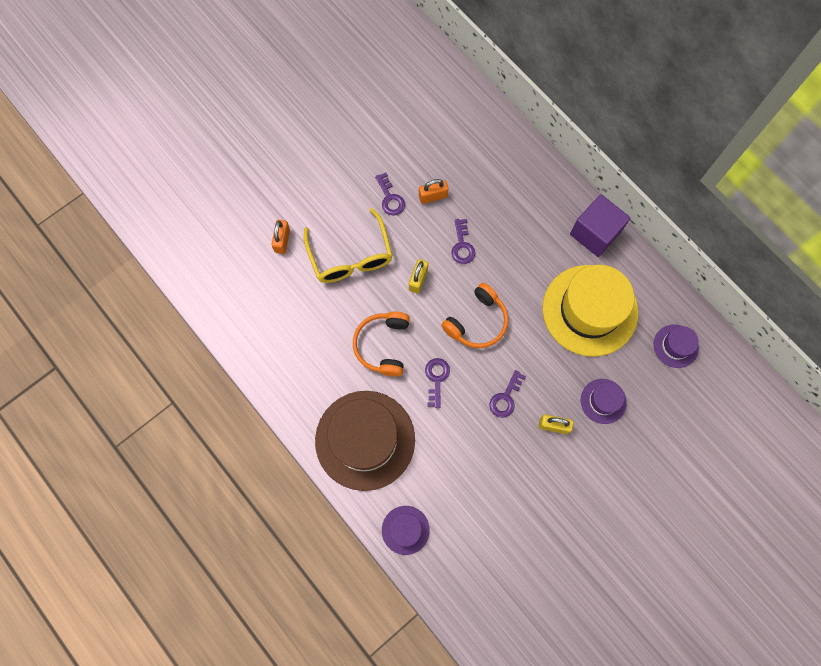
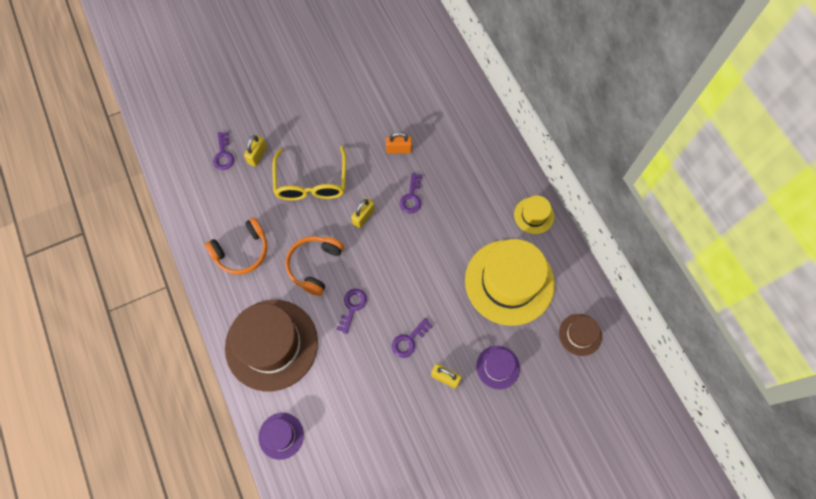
camera: 15 degrees right, 5 degrees down
(282, 241) = (257, 155): orange padlock -> yellow padlock
(390, 198) = (361, 142): purple key -> purple key (223, 154)
(477, 322) = (404, 266): orange headphones -> orange headphones (242, 251)
(595, 233) = (534, 215): purple cube -> yellow hat
(675, 346) = (580, 334): purple hat -> brown hat

